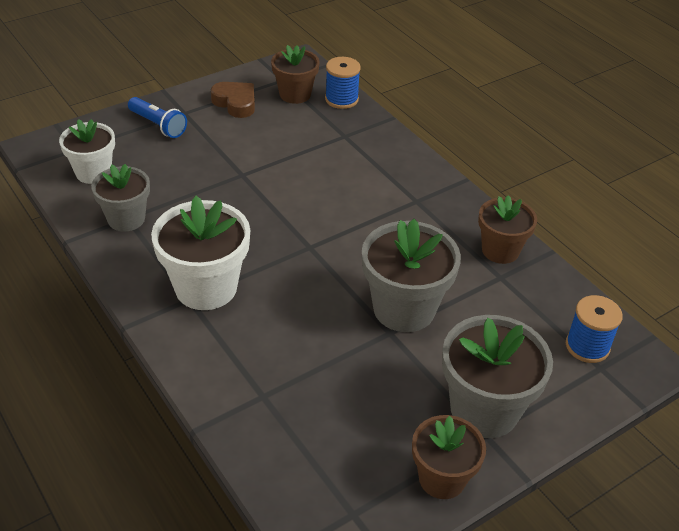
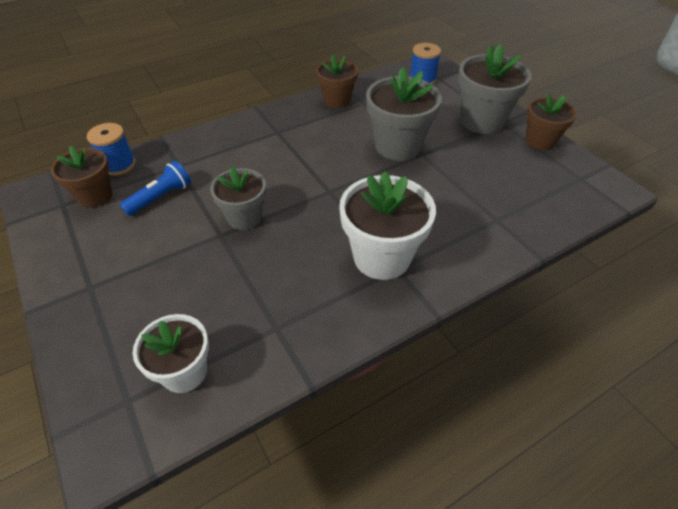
camera: 85 degrees left, 5 degrees up
(126, 219) = (278, 329): grey flower pot -> grey flower pot (244, 217)
(158, 125) = (106, 311): blue flashlight -> blue flashlight (161, 197)
(235, 103) = (90, 242): brown heart -> none

